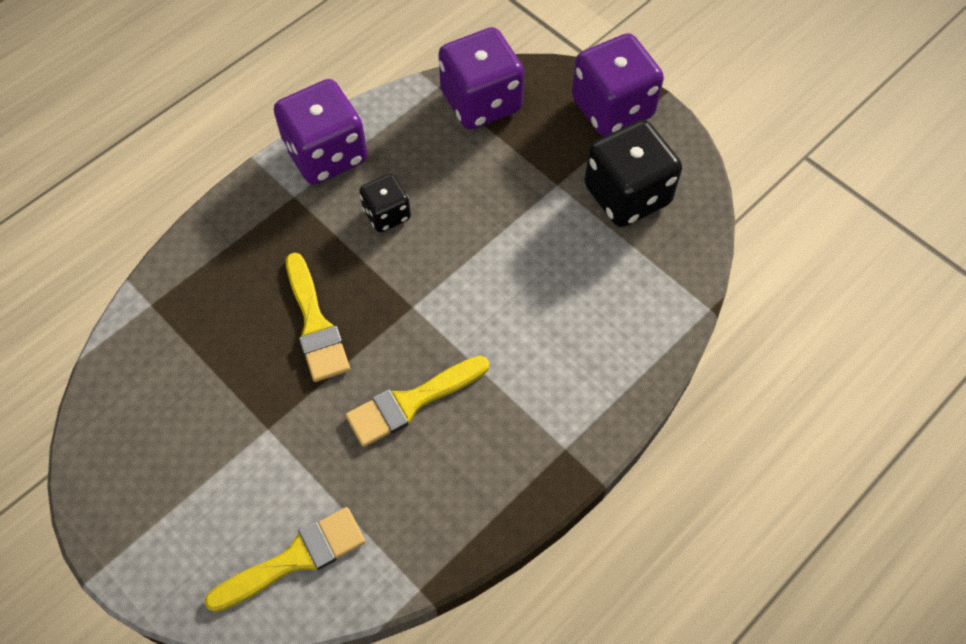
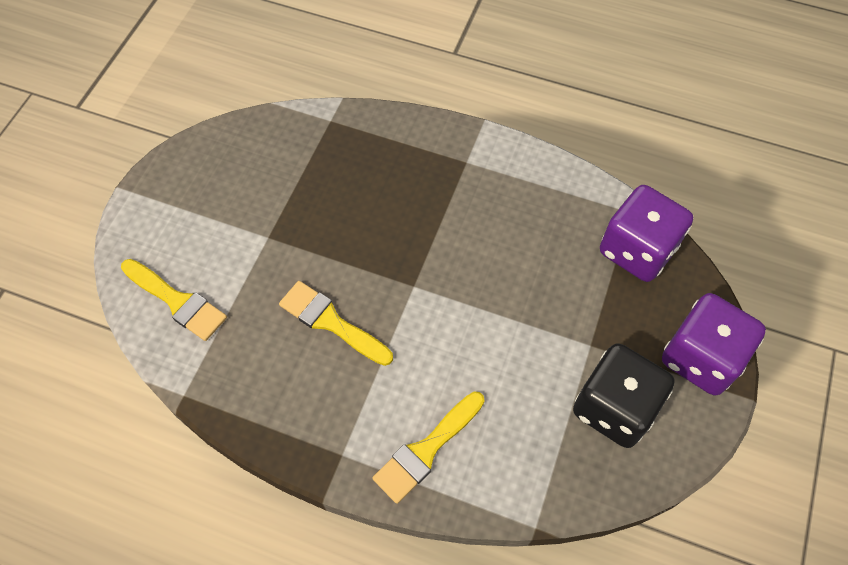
camera: 65 degrees right, 0 degrees up
(315, 324) = (365, 227): yellow brush -> yellow brush (426, 450)
(326, 154) = (516, 165): purple dice -> none
(387, 214) = (486, 230): black dice -> none

